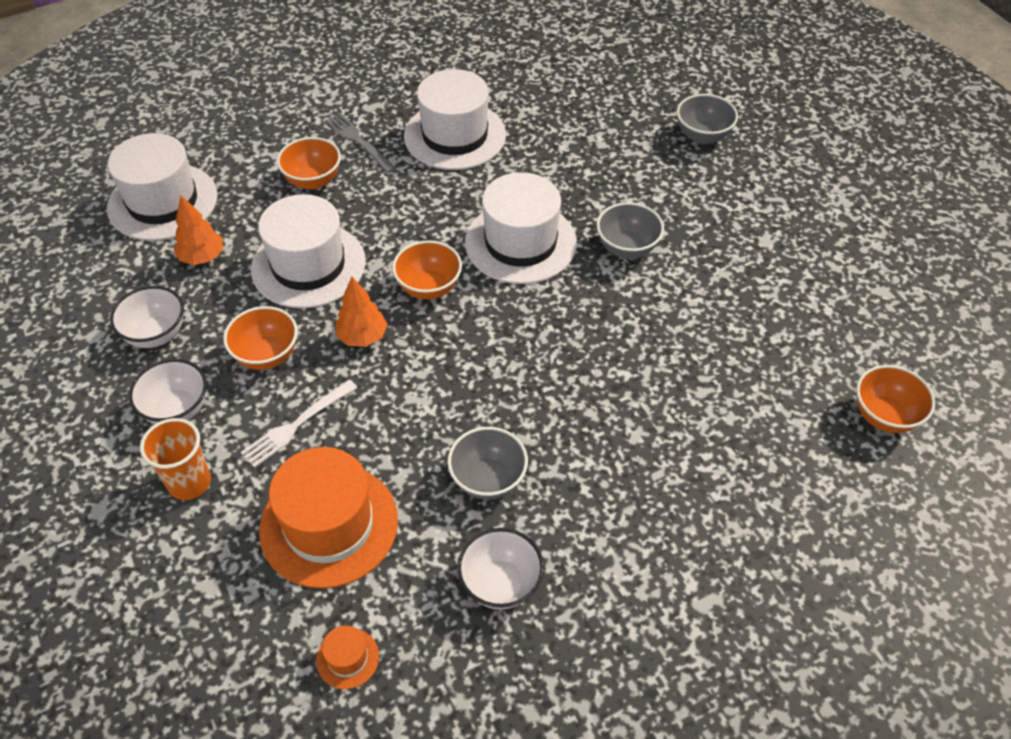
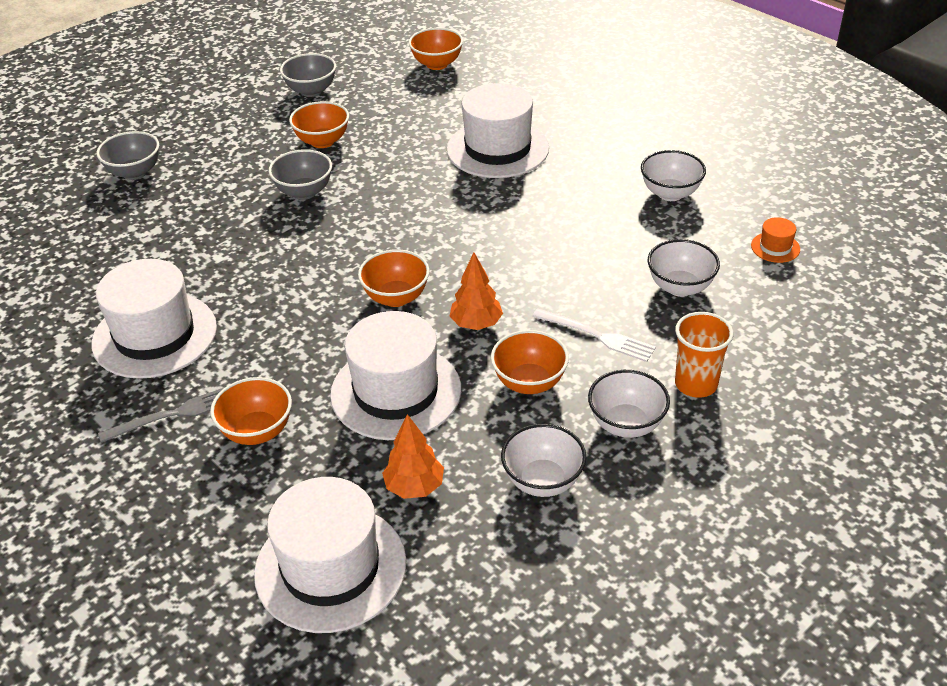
camera: 105 degrees left, 10 degrees down
(329, 525) = (680, 287): orange hat -> white bowl
(358, 141) = (175, 414): grey fork -> grey fork turned 150 degrees counterclockwise
(488, 479) = (588, 217): grey bowl -> grey bowl (311, 91)
(520, 242) = (315, 253): white hat -> white hat (497, 149)
(721, 275) = (322, 141): none -> orange bowl

